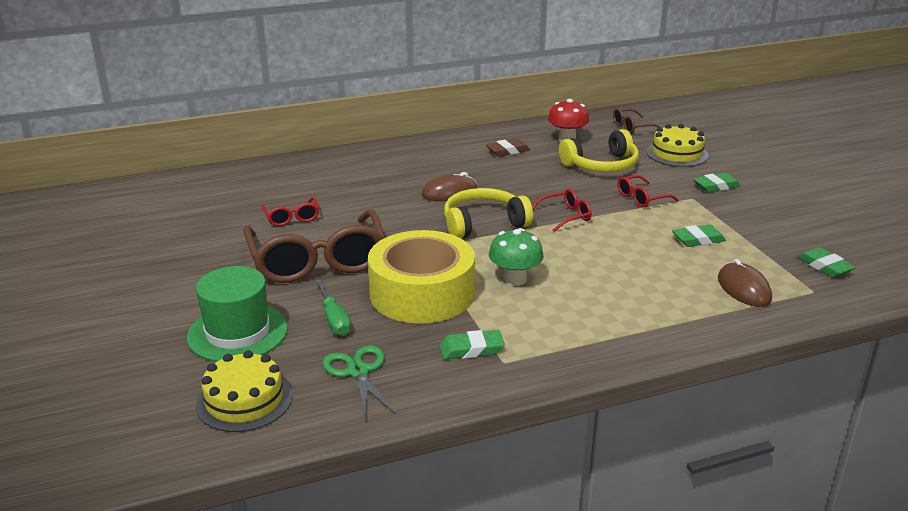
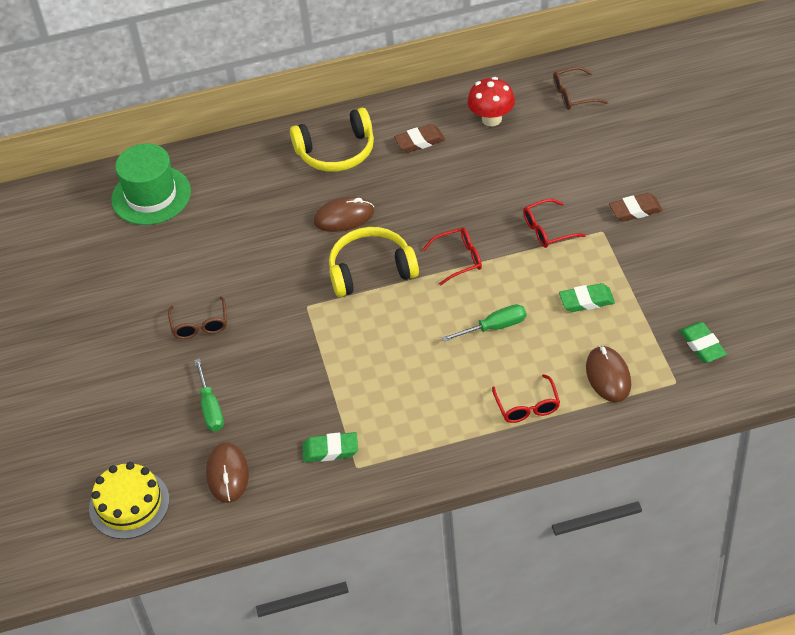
camera: 10 degrees right, 20 degrees up
(237, 332) = (123, 422): green hat -> green hat (151, 195)
(292, 218) = (177, 257): red glasses -> red glasses (527, 406)
(317, 261) = (200, 325): brown glasses -> brown glasses, size x0.44
(358, 371) = (227, 474): green scissors -> brown mouse
(422, 293) = (295, 374): yellow tape -> none
(515, 279) = (387, 356): green mushroom -> none
(601, 165) = (519, 170): yellow headphones -> yellow headphones (336, 152)
(616, 258) = (494, 327): none -> green screwdriver
(677, 153) = (610, 148): yellow cake -> none
(716, 186) = (635, 210): green eraser -> brown eraser

